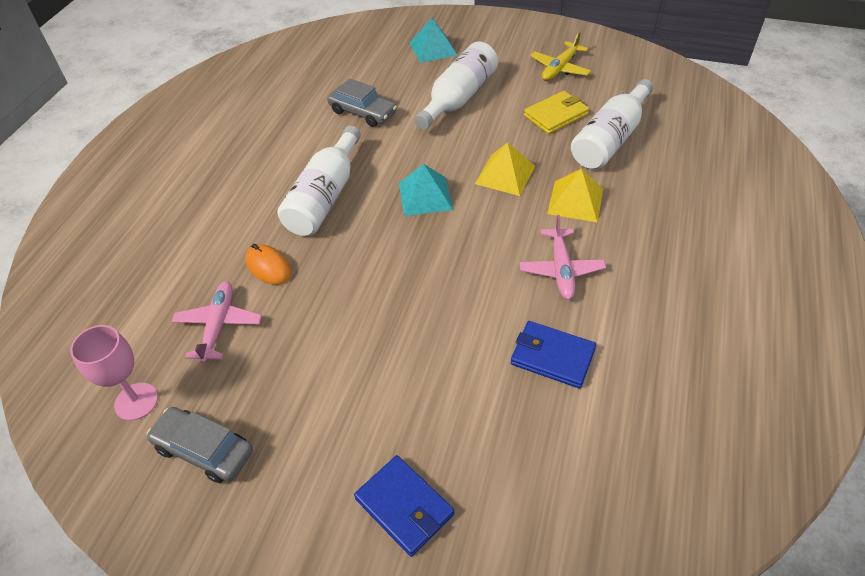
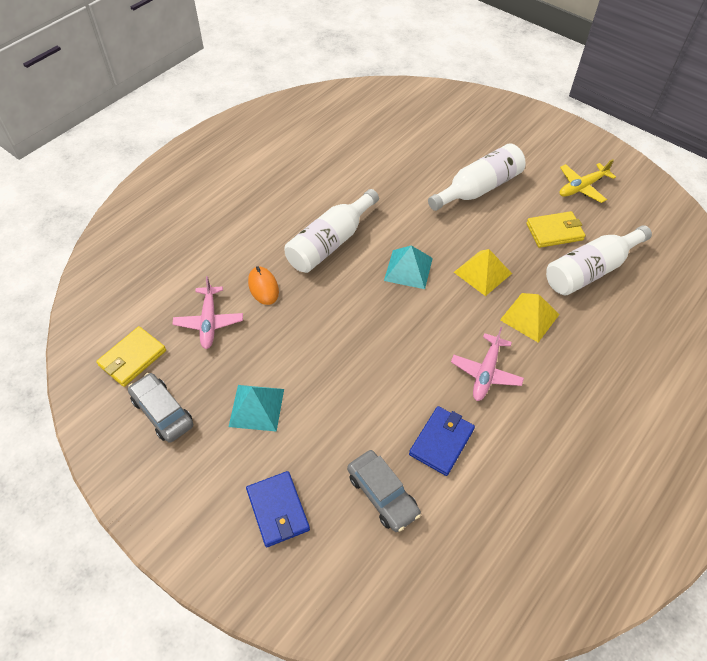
camera: 20 degrees right, 5 degrees up
(136, 401) = (132, 358): pink goblet -> yellow wallet
(218, 325) = (209, 321): pink plane -> pink plane turned 150 degrees clockwise
(362, 112) = (393, 176): grey car -> grey car (382, 494)
(433, 48) = (480, 133): turquoise pyramid -> turquoise pyramid (256, 407)
(552, 356) = (441, 442): blue wallet -> blue wallet turned 75 degrees clockwise

